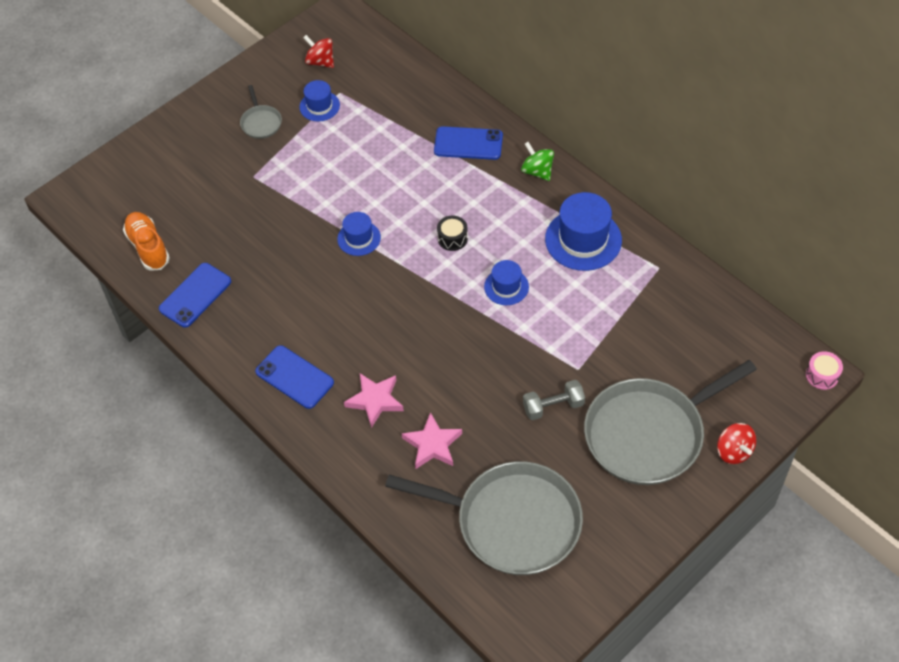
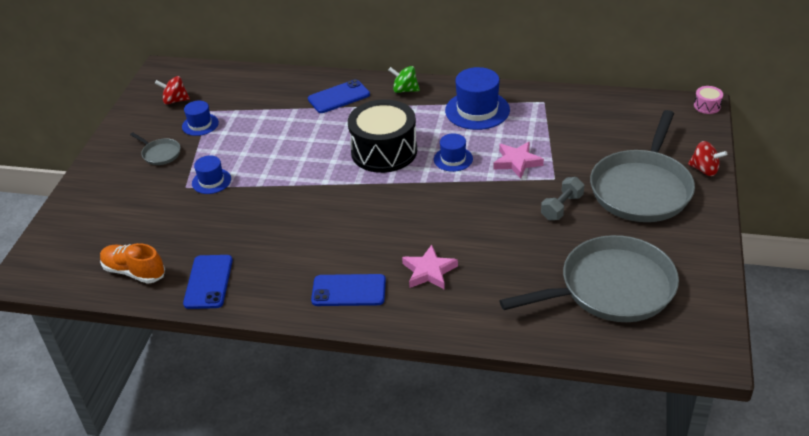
camera: 35 degrees left, 15 degrees down
(359, 238) = (312, 183): blue hat -> blue hat (211, 181)
(432, 444) = (502, 274): pink star -> pink star (517, 162)
(452, 238) = (384, 151): black drum -> black drum, size x2.48

